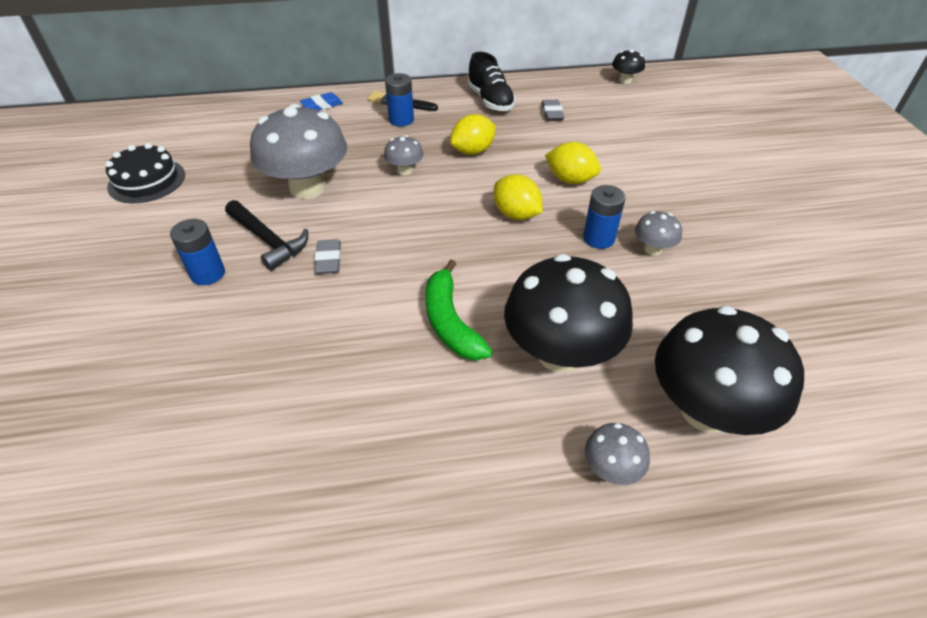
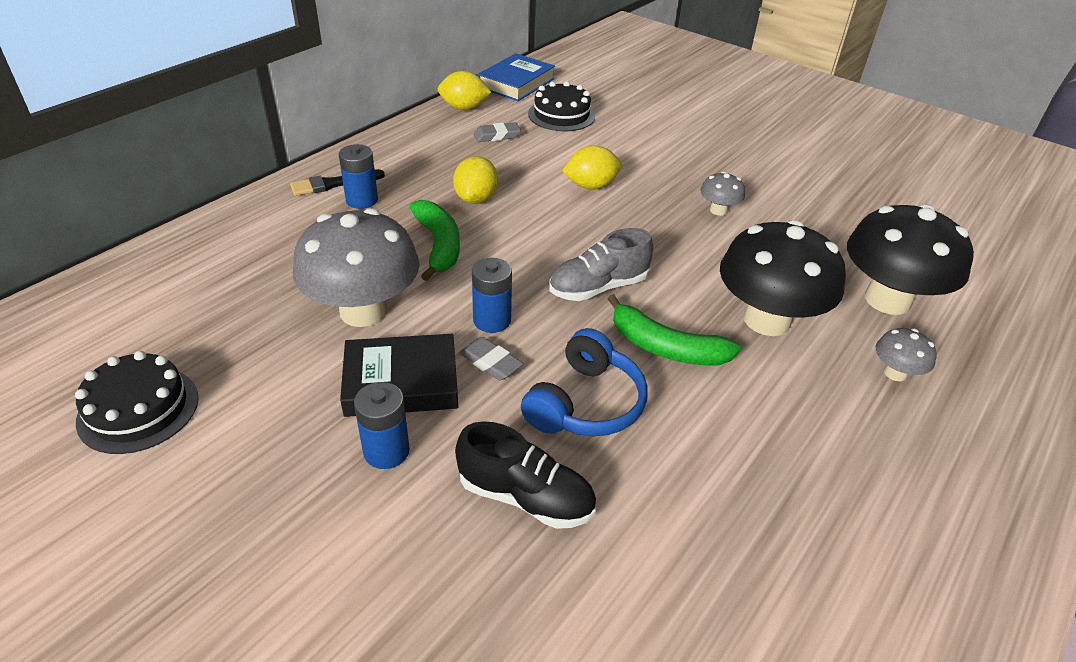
camera: 45 degrees left, 5 degrees down
(268, 240) = (401, 382): black hammer -> black book
(322, 105) = (245, 223): blue eraser -> none
(344, 322) = (586, 403): none -> blue headphones
(405, 170) = (438, 245): grey mushroom -> green banana
(466, 253) = (598, 287): none -> grey shoe
(490, 100) = (424, 146): black shoe -> black shoe (525, 497)
(516, 214) = (590, 235): yellow lemon -> yellow lemon (464, 108)
(552, 113) = (497, 136): grey eraser -> grey eraser turned 60 degrees counterclockwise
(598, 238) = (674, 222): blue battery -> blue battery (492, 320)
(625, 80) = (516, 83): black mushroom -> blue book
(627, 117) = (561, 115): none -> black cake

